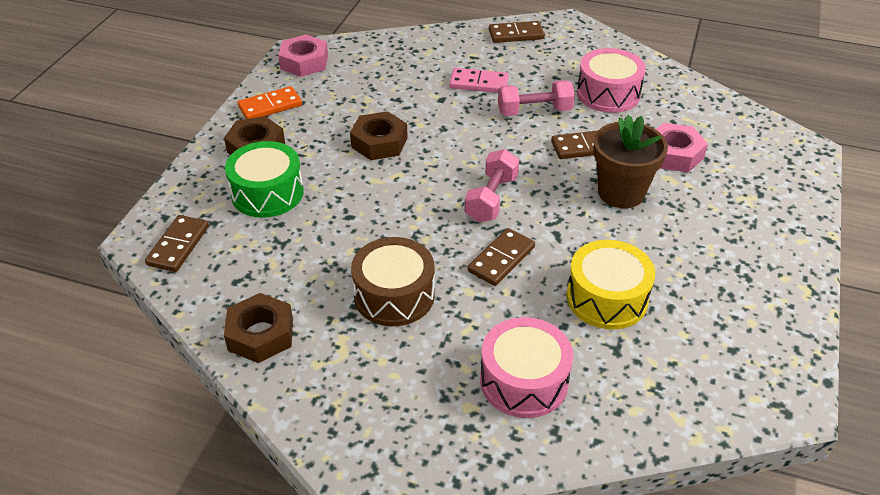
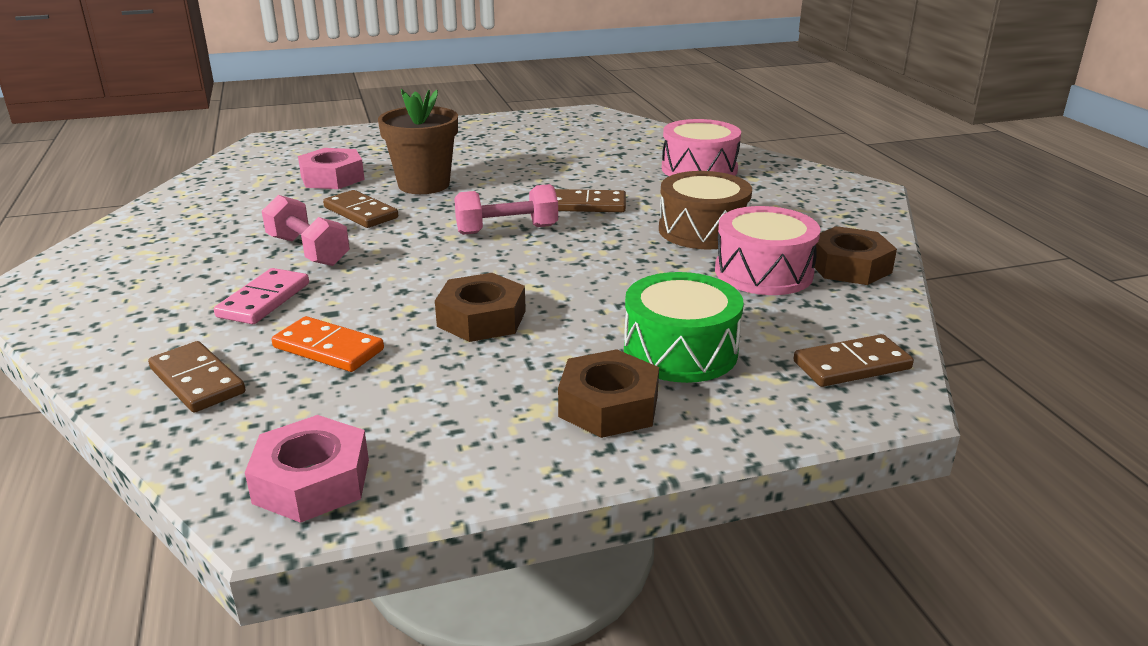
camera: 125 degrees left, 15 degrees down
(270, 106) = (492, 447): orange domino -> orange domino (328, 348)
(479, 83) = (264, 300): pink domino -> pink domino turned 45 degrees clockwise
(516, 34) = (84, 314): brown domino -> brown domino (197, 381)
(607, 298) = (573, 164): yellow drum -> none
(608, 94) = (230, 224): pink drum -> pink drum (763, 272)

